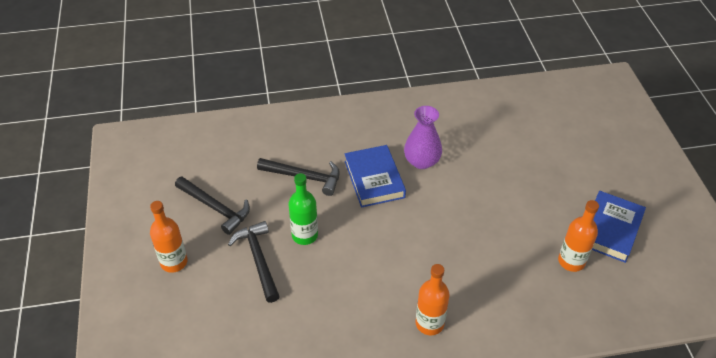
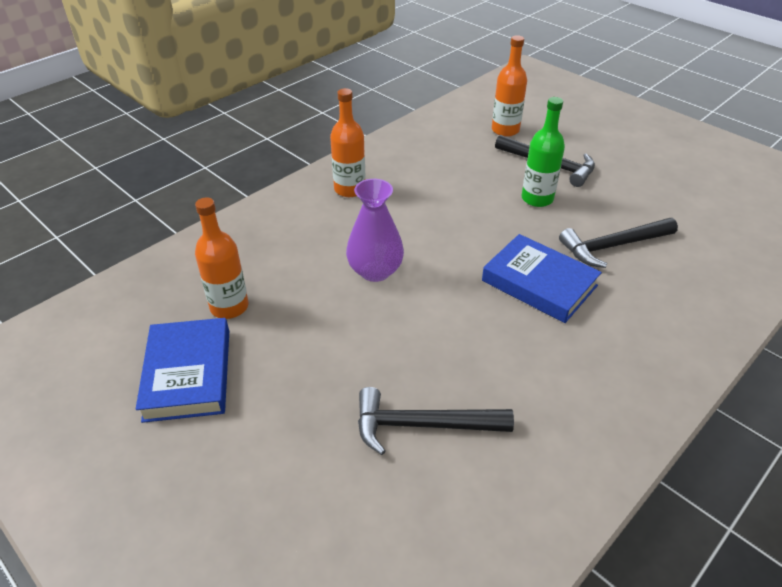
camera: 145 degrees right, 5 degrees down
(174, 262) = (610, 135): orange bottle -> orange bottle (505, 130)
(215, 208) = (645, 181): black hammer -> black hammer (422, 425)
(421, 161) = (509, 336): purple vase -> purple vase (375, 271)

